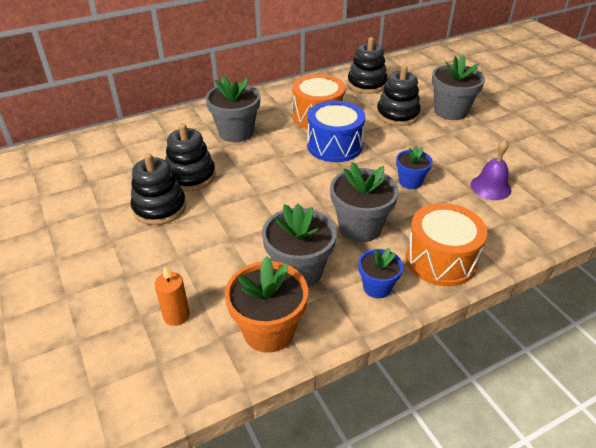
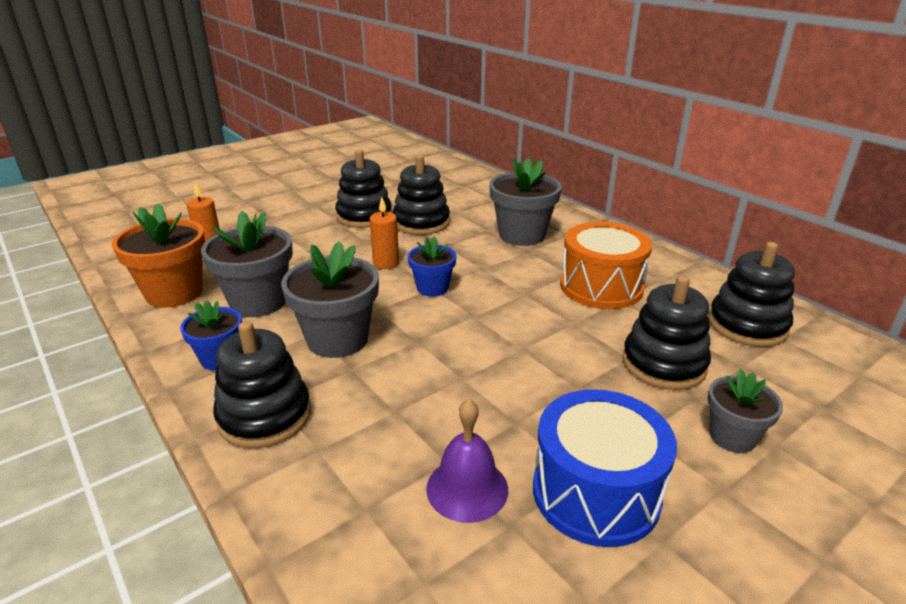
camera: 80 degrees right, 10 degrees down
(256, 200) = (386, 263): none -> orange candle
(334, 146) = (527, 306): blue drum -> blue drum (595, 492)
(410, 182) = (456, 383): blue flower pot -> blue flower pot (432, 288)
(440, 259) = (265, 416): orange drum -> black stacking toy
(450, 111) = (732, 436): grey flower pot -> grey flower pot, size x0.59

